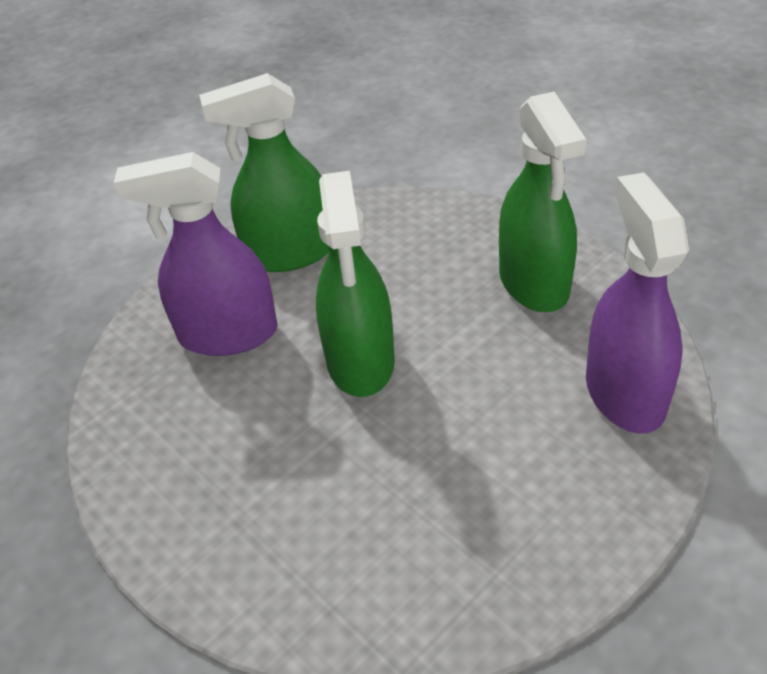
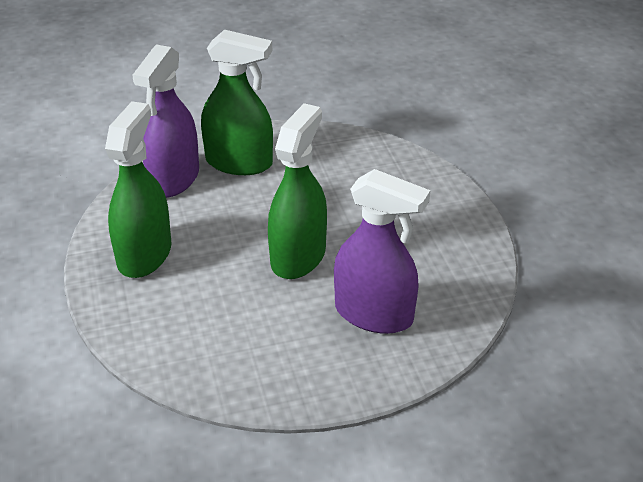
camera: 155 degrees left, 5 degrees down
(290, 253) = (286, 362): green spray bottle -> green spray bottle (239, 163)

